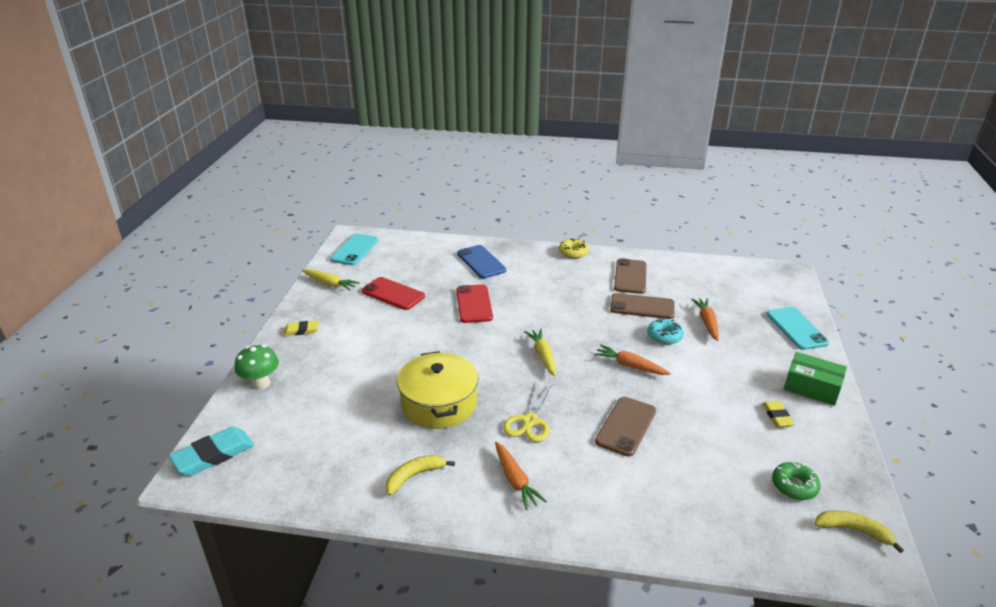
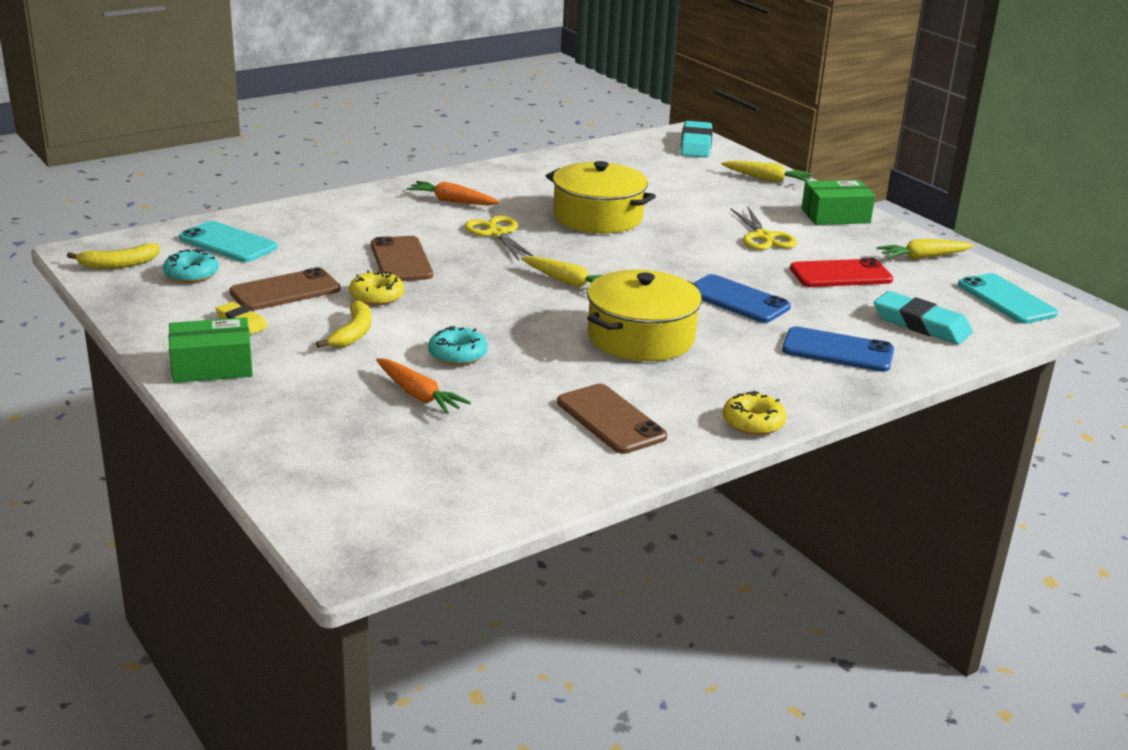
camera: 135 degrees right, 5 degrees down
(261, 383) = (767, 179): green mushroom -> yellow carrot
(301, 330) = (835, 216): yellow eraser -> green box
(375, 335) = (763, 237): none -> yellow scissors
(414, 476) = (534, 180): yellow banana -> yellow banana (353, 333)
(419, 256) = (921, 324): none -> turquoise eraser
(474, 304) = (737, 300): red phone -> blue phone
(558, 306) = (640, 337): none -> yellow pot
(630, 366) = (460, 308): orange carrot -> none
(642, 307) = (533, 380): brown phone -> brown phone (285, 291)
(673, 399) = (376, 296): none -> yellow donut
(794, 486) = (191, 274): green donut -> turquoise donut
(796, 328) = (276, 440): turquoise phone -> turquoise phone (228, 243)

